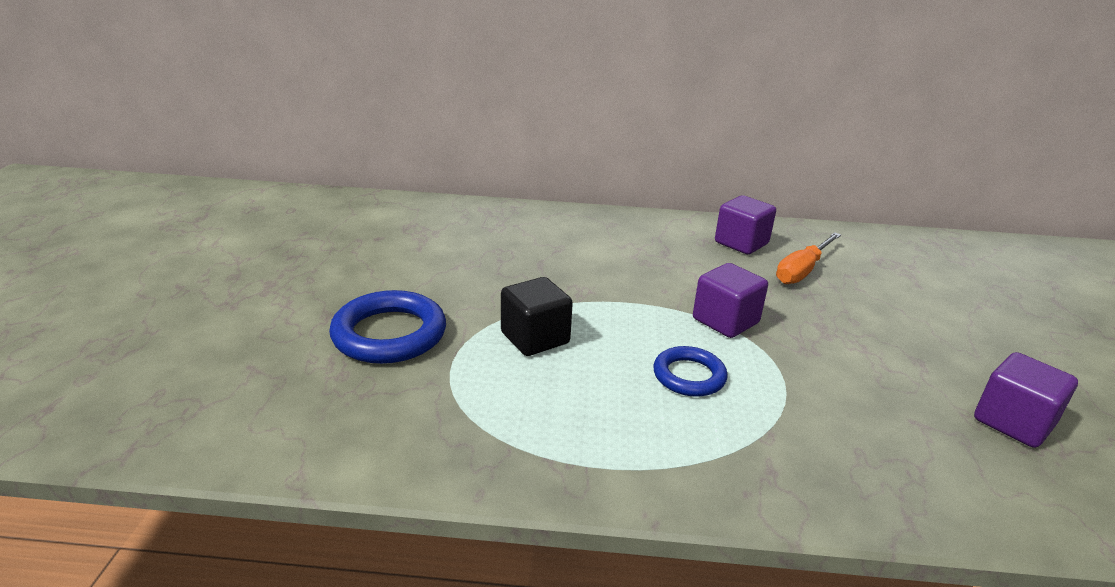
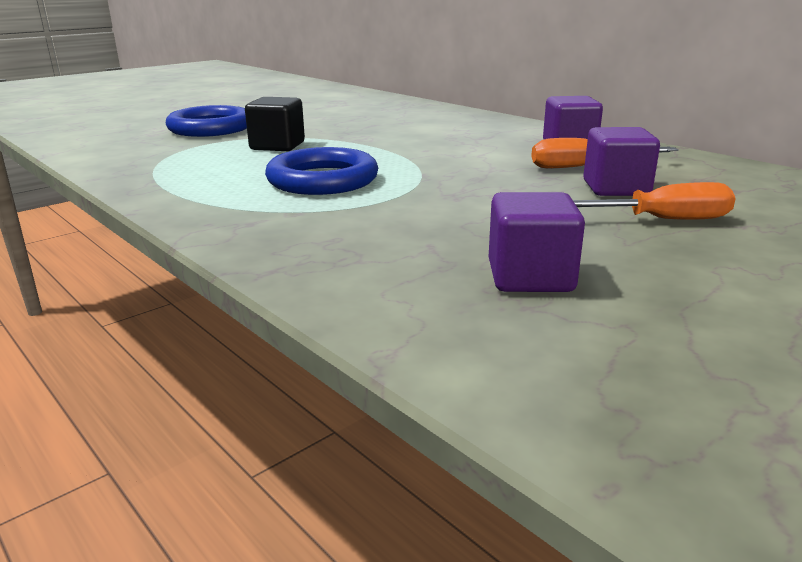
camera: 45 degrees right, 5 degrees down
(689, 376) = (322, 180): blue ring -> blue ring, size x1.63
(725, 321) = (427, 170): purple cube -> purple cube (615, 188)
(944, 320) = (658, 220): none -> orange screwdriver

